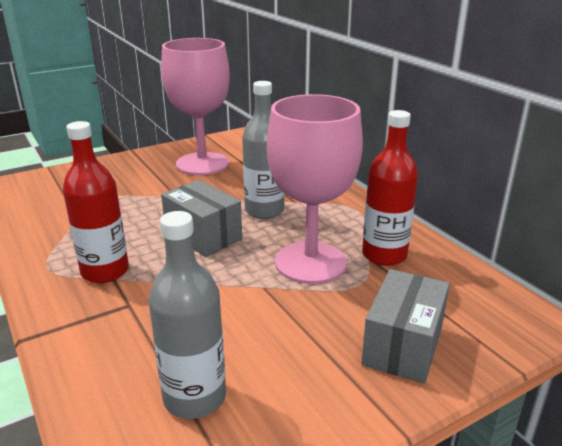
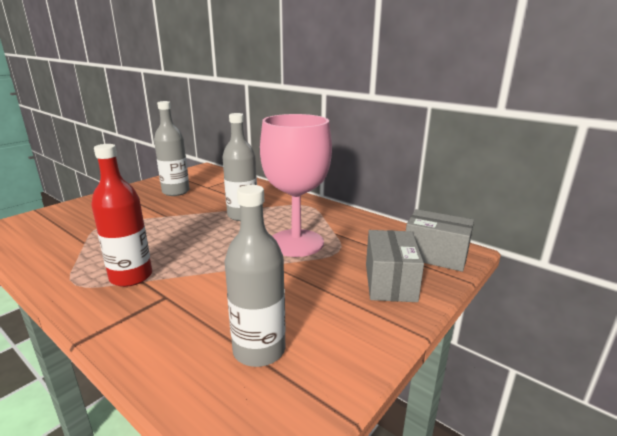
camera: 20 degrees left, 5 degrees down
(202, 164) = (176, 192): pink goblet -> grey bottle
(203, 236) = (203, 238): grey box -> grey box (435, 255)
(384, 255) = (344, 230): red bottle -> none

